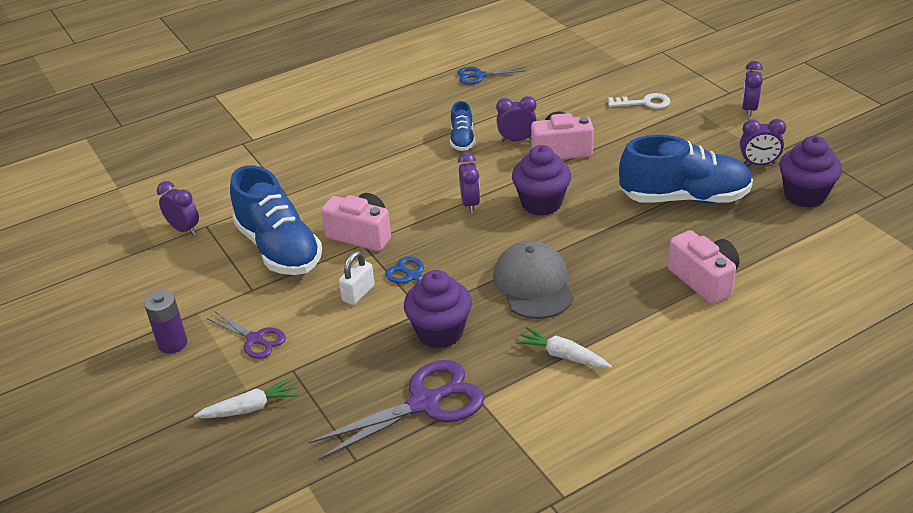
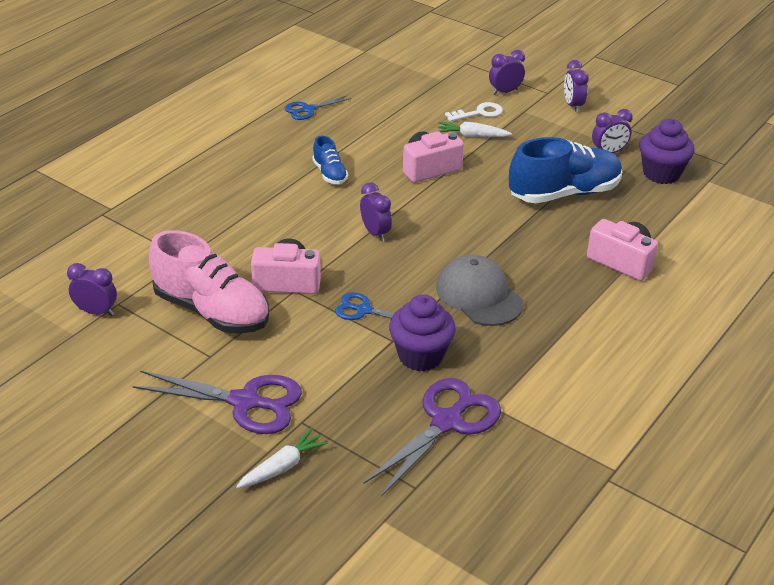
camera: 25 degrees left, 0 degrees up
(172, 343) = (161, 425): purple battery -> none
(255, 339) = (245, 402): purple scissors -> purple scissors, size x1.78
(279, 249) = (212, 311): blue shoe -> pink shoe
(358, 293) = (320, 337): white padlock -> none
(517, 140) = (382, 166): purple clock -> purple clock (505, 92)
(541, 203) = (441, 221): purple cupcake -> none
(563, 355) = (542, 352): white carrot -> white carrot (472, 136)

